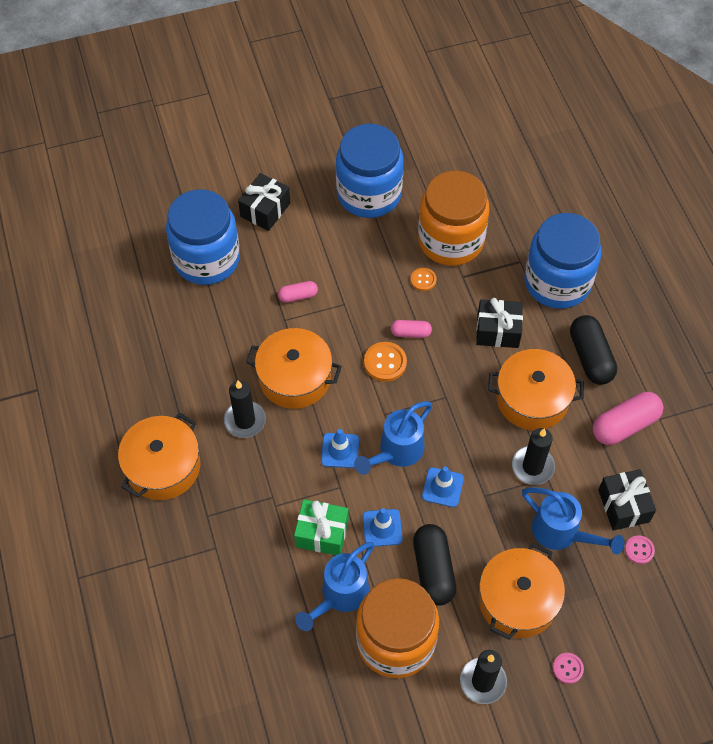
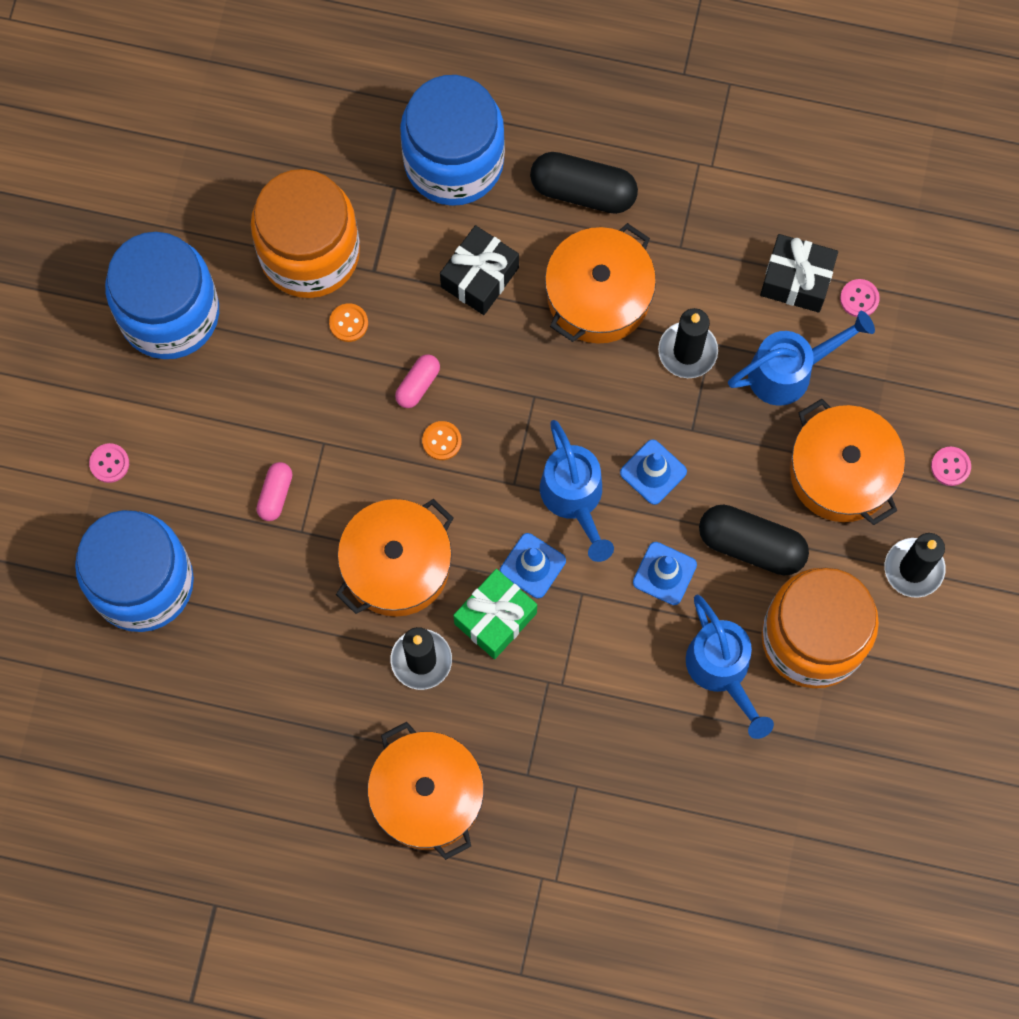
camera: 60 degrees left, 15 degrees up
(265, 210) = (109, 463): black gift -> pink button
(322, 533) = (630, 648): green gift -> green gift (495, 618)
(385, 362) = (441, 441): orange button -> orange button, size x0.63
(624, 425) = (696, 211): pink capsule -> none

